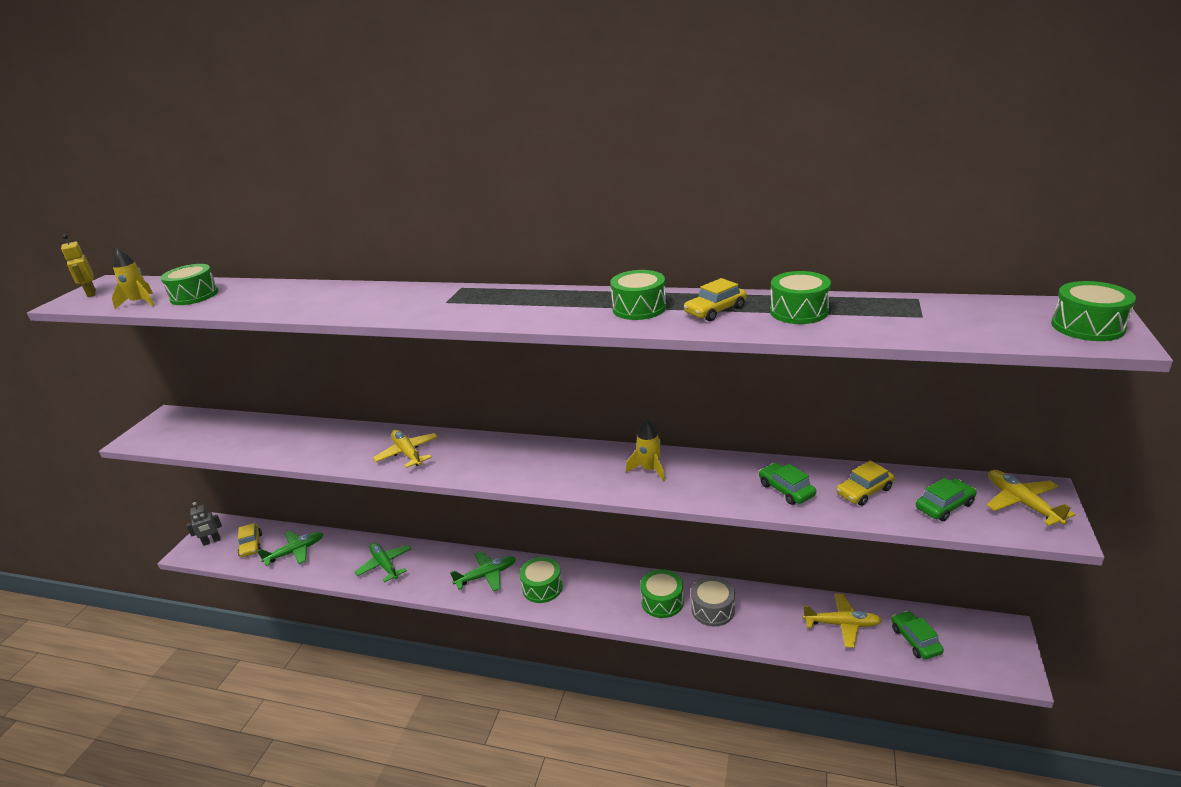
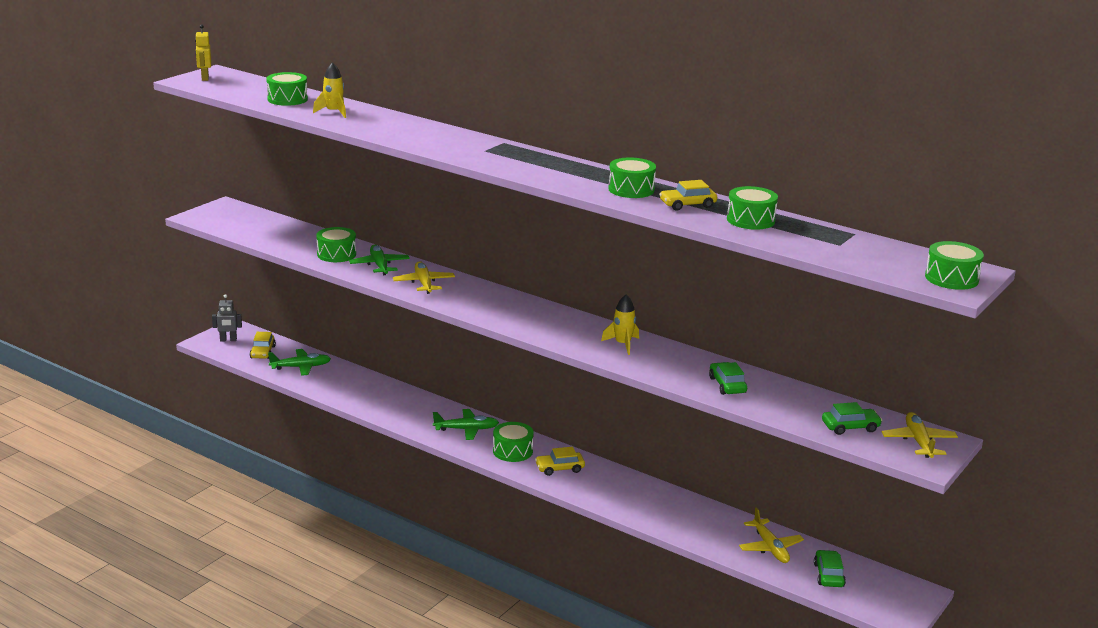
camera: 15 degrees right, 5 degrees down
(140, 302) = (243, 95): yellow rocket -> yellow rocket (334, 112)
(385, 565) = (378, 398): green plane -> green plane (379, 266)
(662, 601) = (616, 489): green drum -> green drum (336, 254)
(713, 609) = (659, 506): grey drum -> none
(842, 624) = (770, 547): yellow plane -> yellow plane turned 45 degrees clockwise
(864, 491) = (792, 402): yellow car -> yellow car (560, 468)

